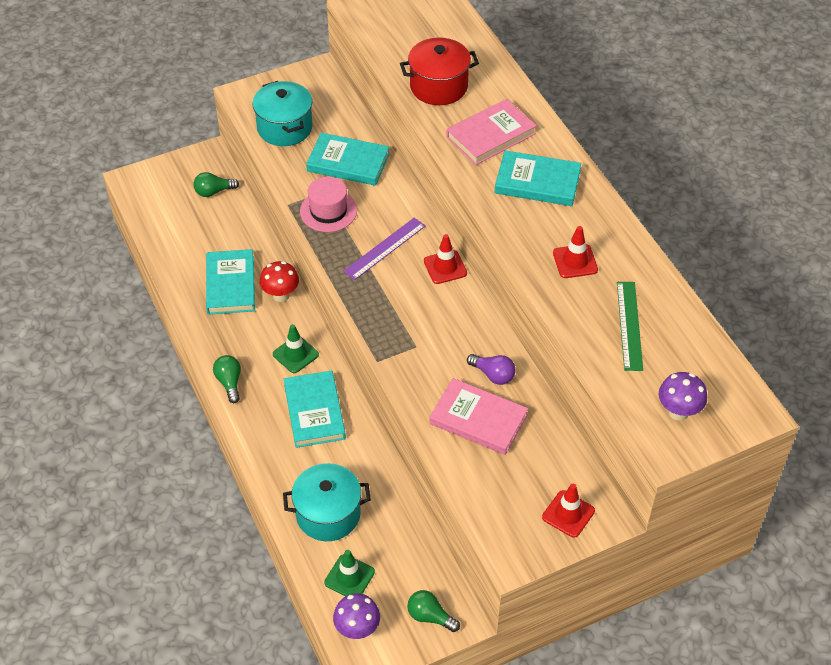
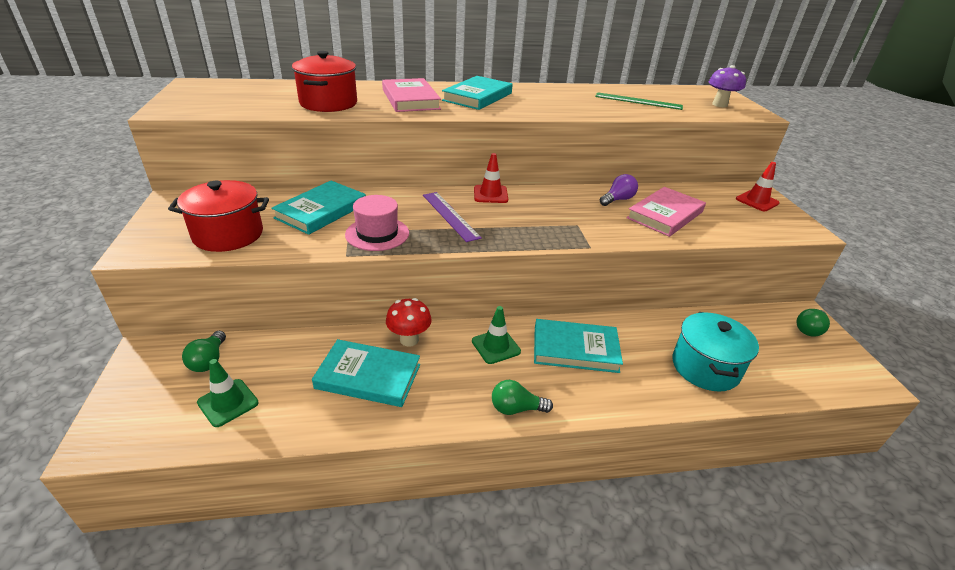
camera: 75 degrees left, 15 degrees down
(285, 128) = (228, 235): turquoise pot -> red pot
(349, 577) = (779, 369): green traffic cone -> green traffic cone (228, 403)
(357, 629) = (838, 377): purple mushroom -> none
(575, 261) = (569, 102): red traffic cone -> none

